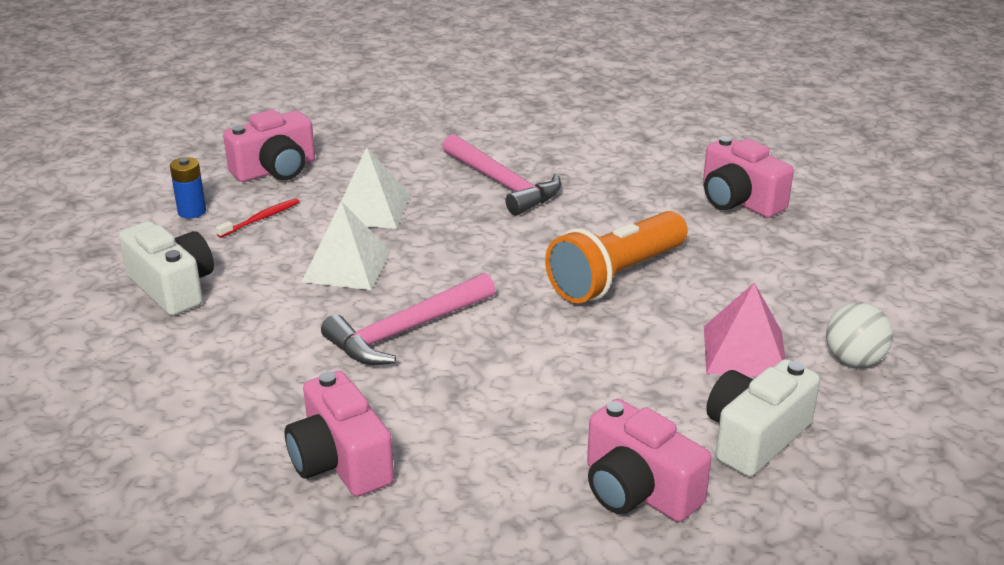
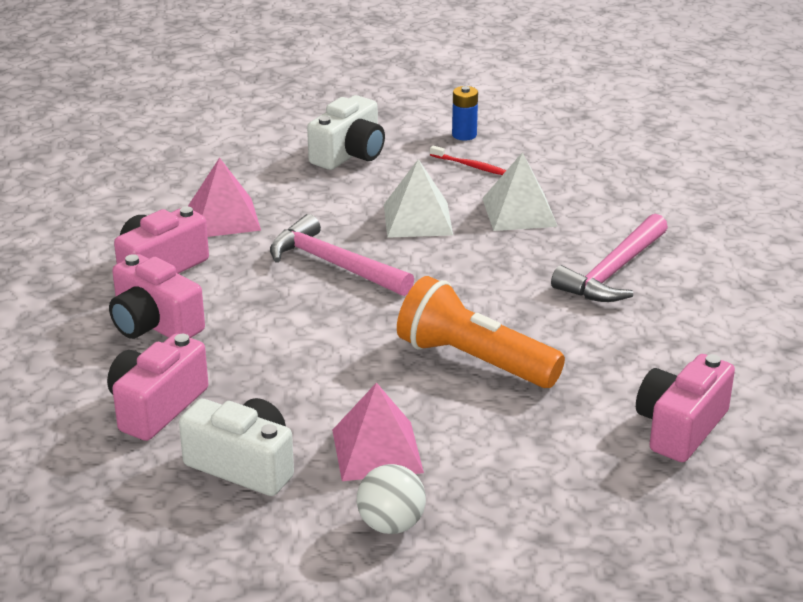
camera: 75 degrees right, 0 degrees up
(253, 396) = (224, 217): none -> pink pyramid
(275, 170) = (558, 154): pink camera -> pink camera (154, 324)

